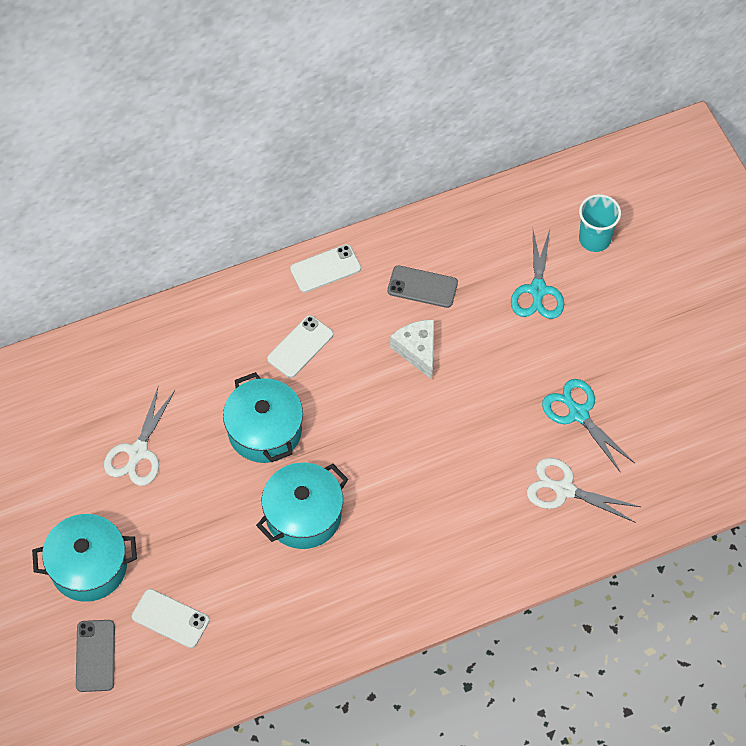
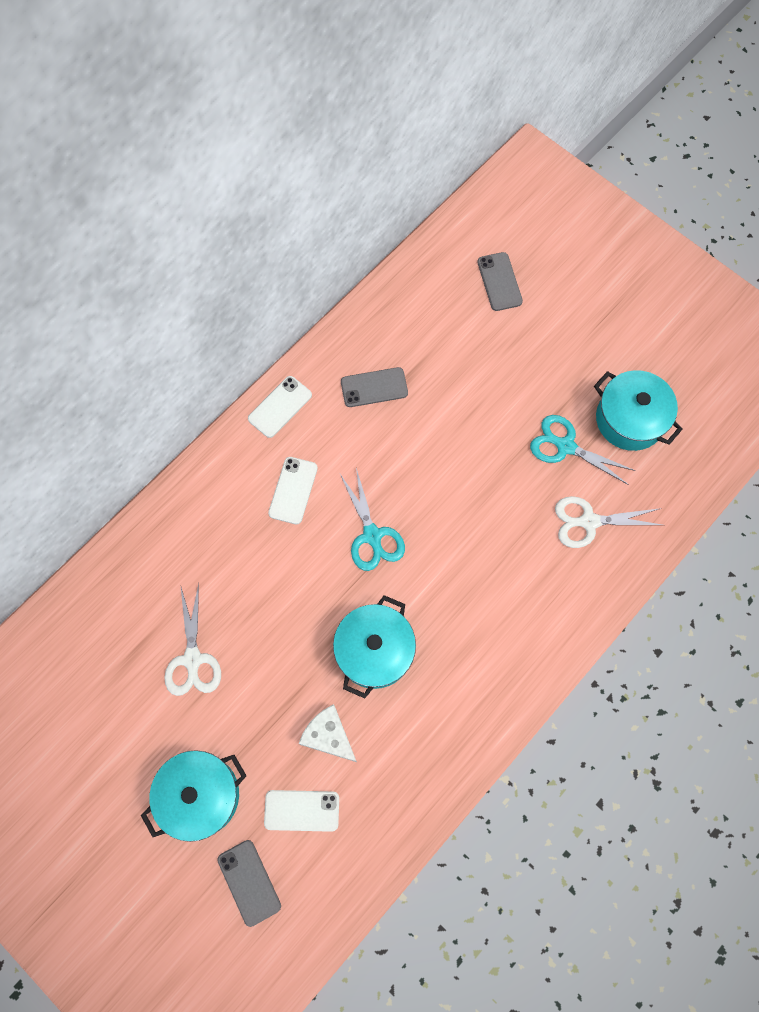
camera: 25 degrees left, 10 degrees up
(264, 430) = (300, 585): turquoise pot -> turquoise pot (629, 419)
(417, 350) = (399, 449): white cheese -> white cheese (329, 736)
(538, 291) = (475, 349): turquoise scissors -> turquoise scissors (372, 536)
(594, 239) = (499, 282): turquoise cup -> grey phone

